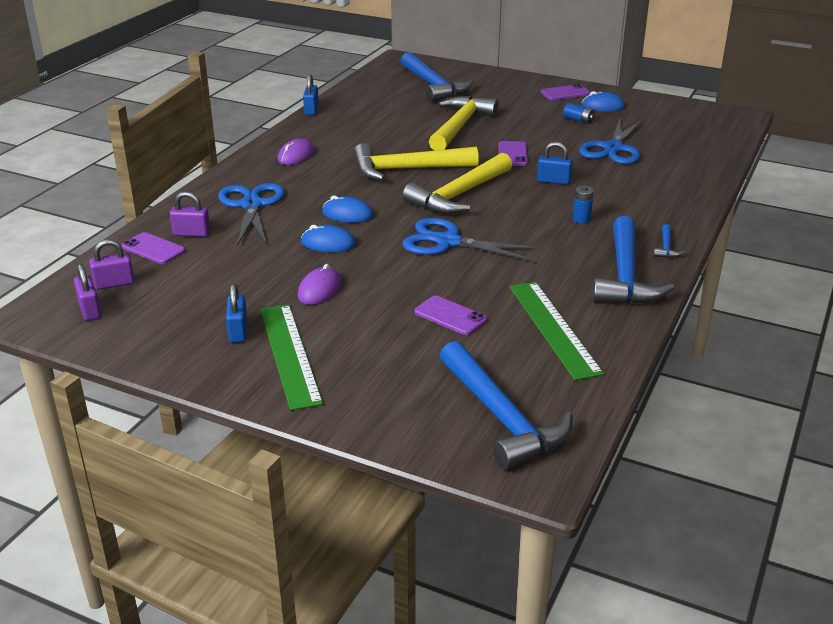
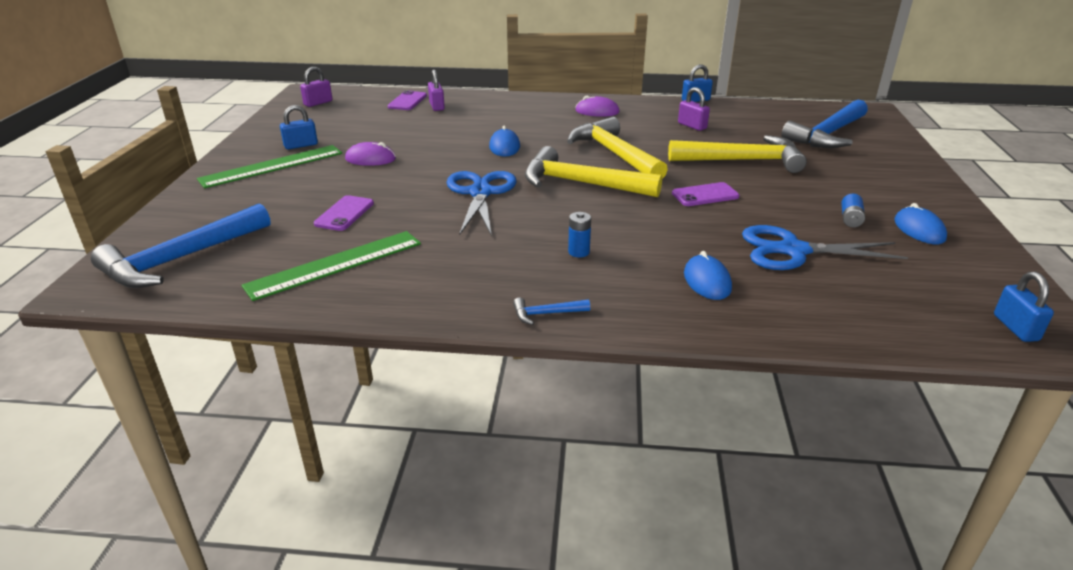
camera: 70 degrees right, 0 degrees up
(114, 284) = (354, 101): purple padlock -> purple padlock (692, 126)
(251, 205) = (494, 114): blue scissors -> none
(328, 243) = (448, 149): blue mouse -> blue mouse (707, 281)
(553, 181) = (661, 225): blue padlock -> blue padlock (1015, 328)
(565, 93) = (923, 201): purple phone -> none
(625, 275) = (461, 293): blue hammer -> none

